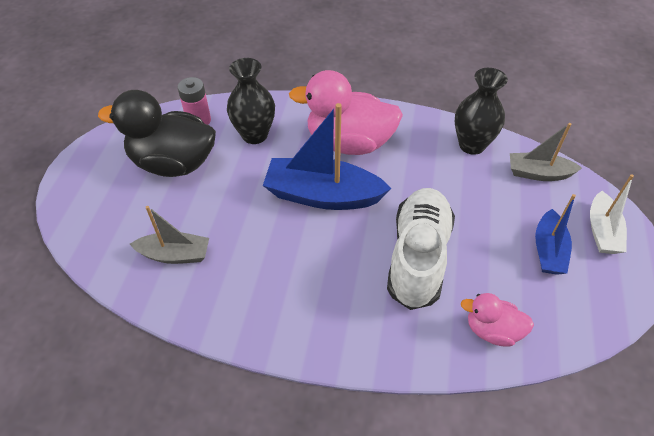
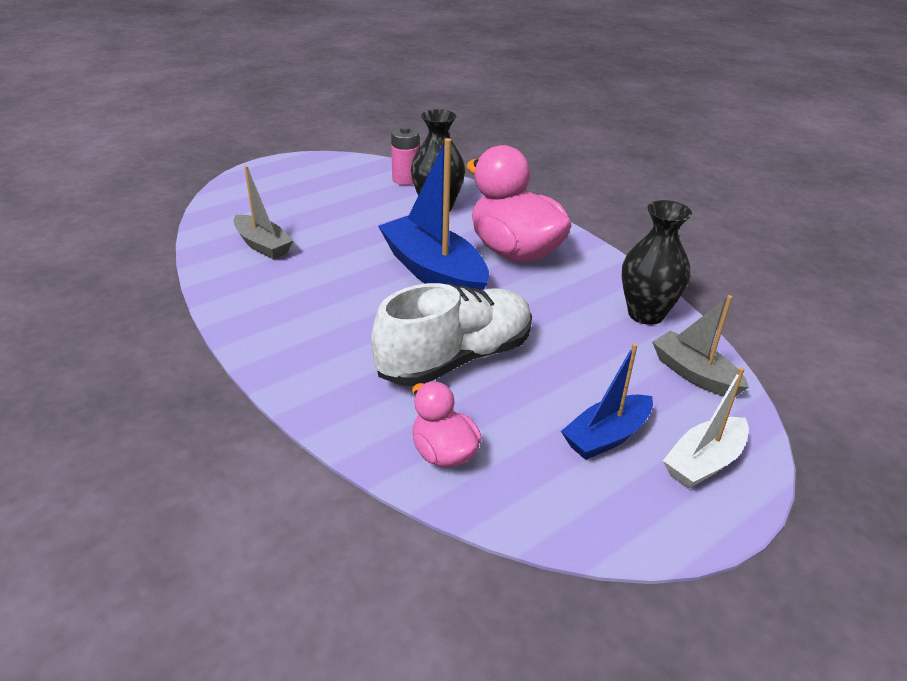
camera: 40 degrees right, 15 degrees down
(173, 163) = (346, 194): black duck -> none

